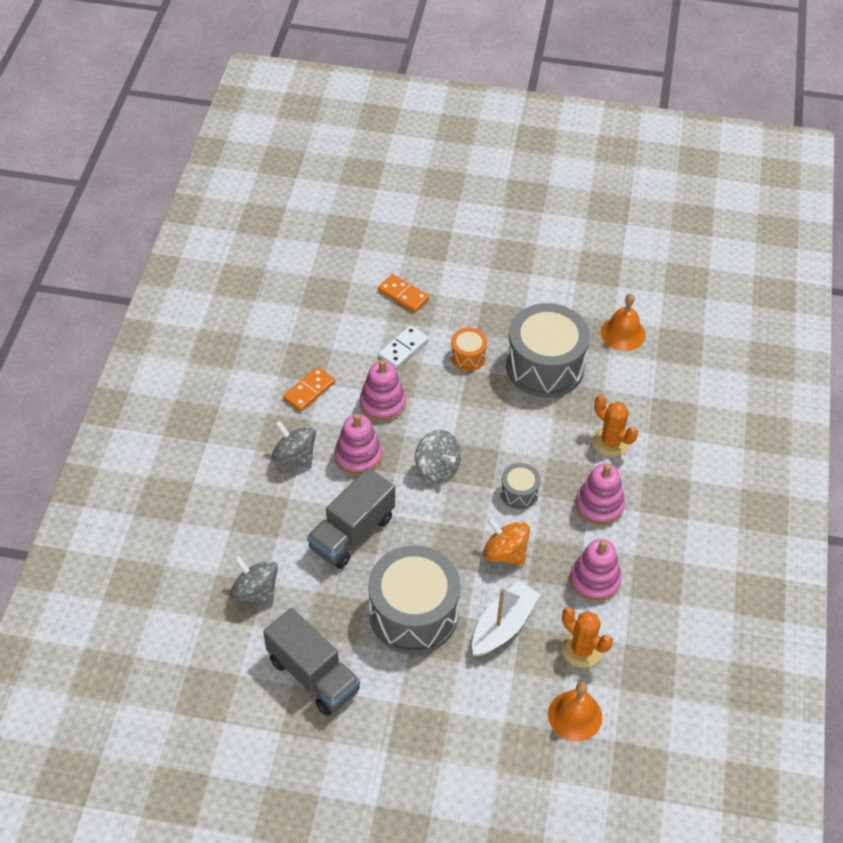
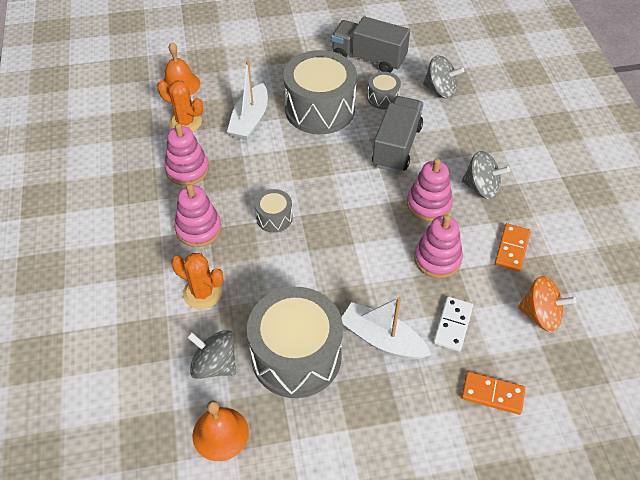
camera: 160 degrees right, 0 degrees up
(330, 604) = (383, 98): none -> grey drum
(437, 468) = (355, 216): grey spinning top -> grey spinning top (214, 365)
(468, 356) = (382, 339): orange drum -> white boat
(505, 553) = (268, 168): orange spinning top -> orange spinning top (540, 315)

